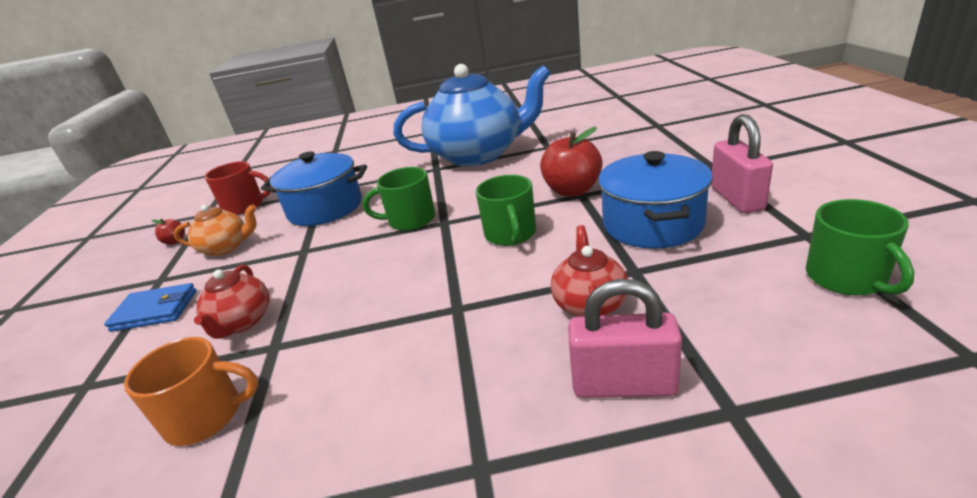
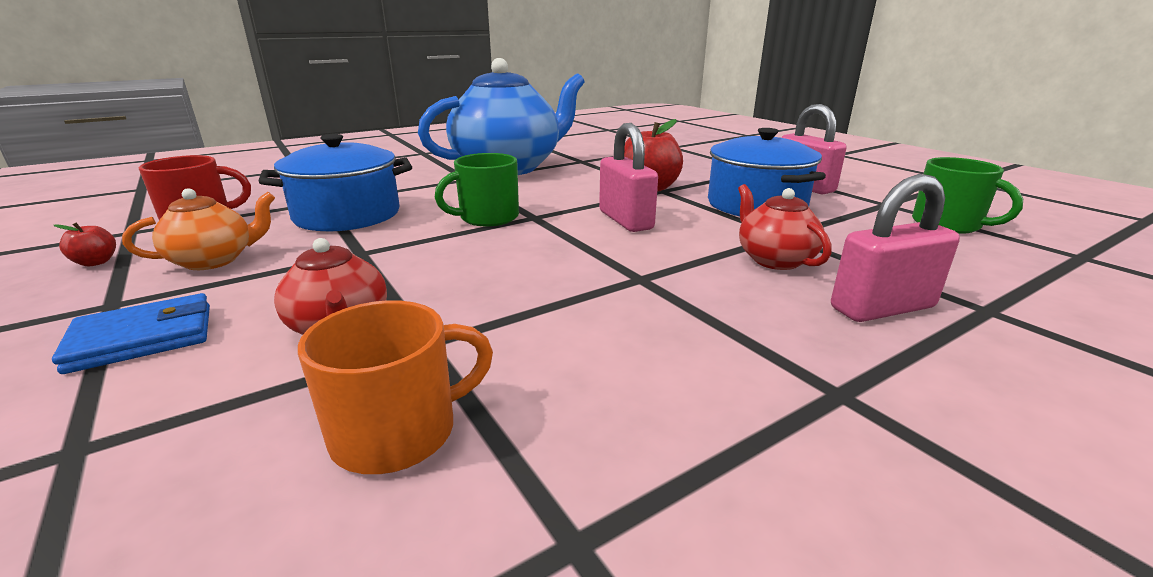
camera: 30 degrees left, 5 degrees down
(510, 234) = (625, 220): green mug -> pink padlock

